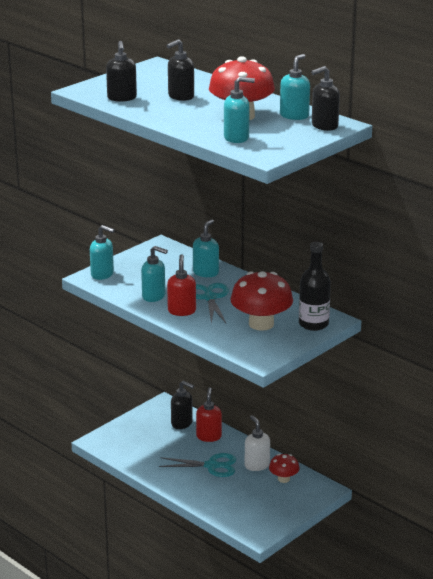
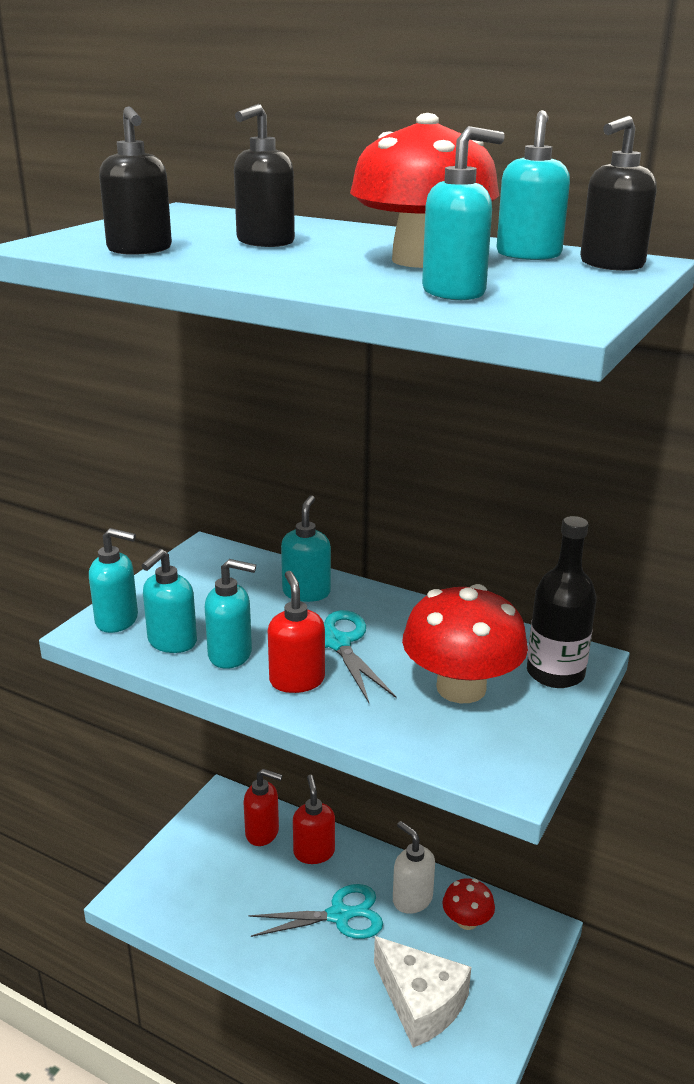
camera: 15 degrees left, 0 degrees up
(126, 287) = (172, 642): none -> turquoise soap dispenser
(182, 423) = (262, 833): black soap dispenser -> red soap dispenser
(240, 506) = (420, 1002): none -> white cheese

